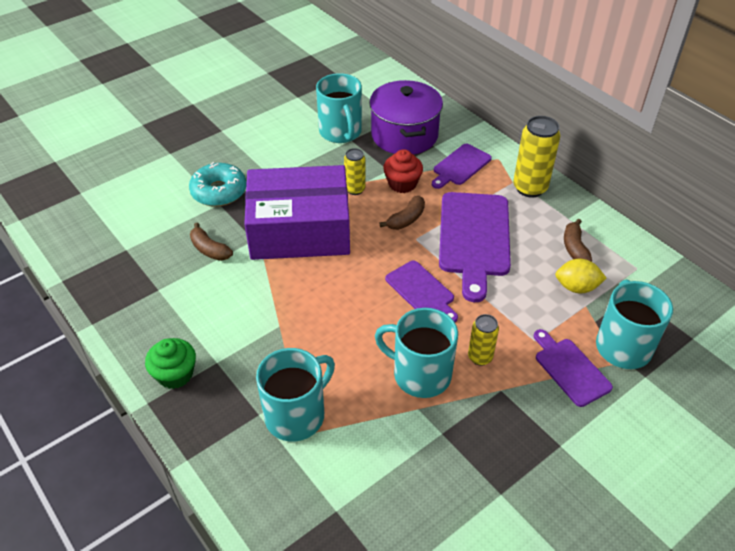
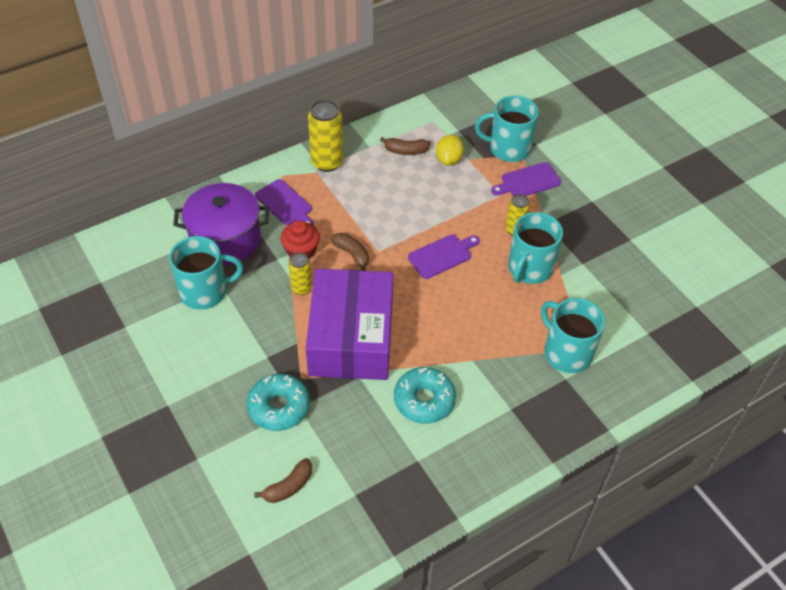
camera: 85 degrees left, 5 degrees up
(175, 374) = (523, 441): green cupcake -> none
(209, 249) = (367, 415): brown banana -> brown banana (288, 486)
(227, 289) = (424, 400): none -> turquoise donut
(474, 238) = (384, 211): purple cutting board -> none

